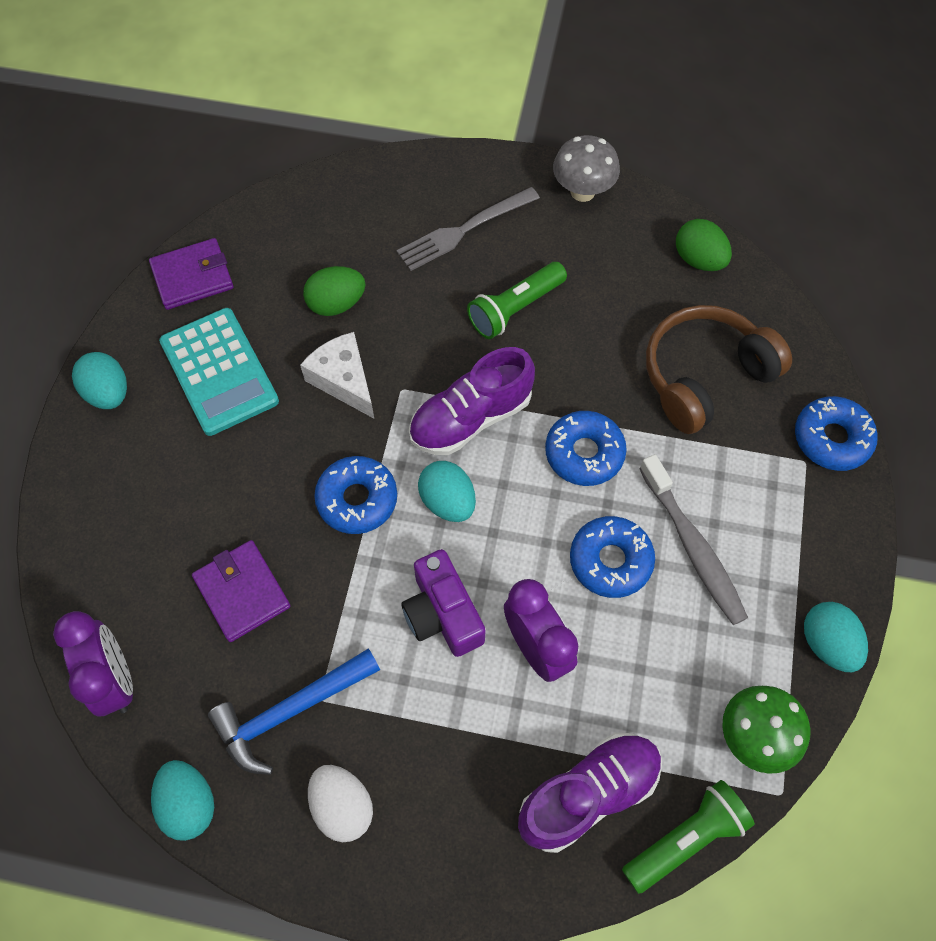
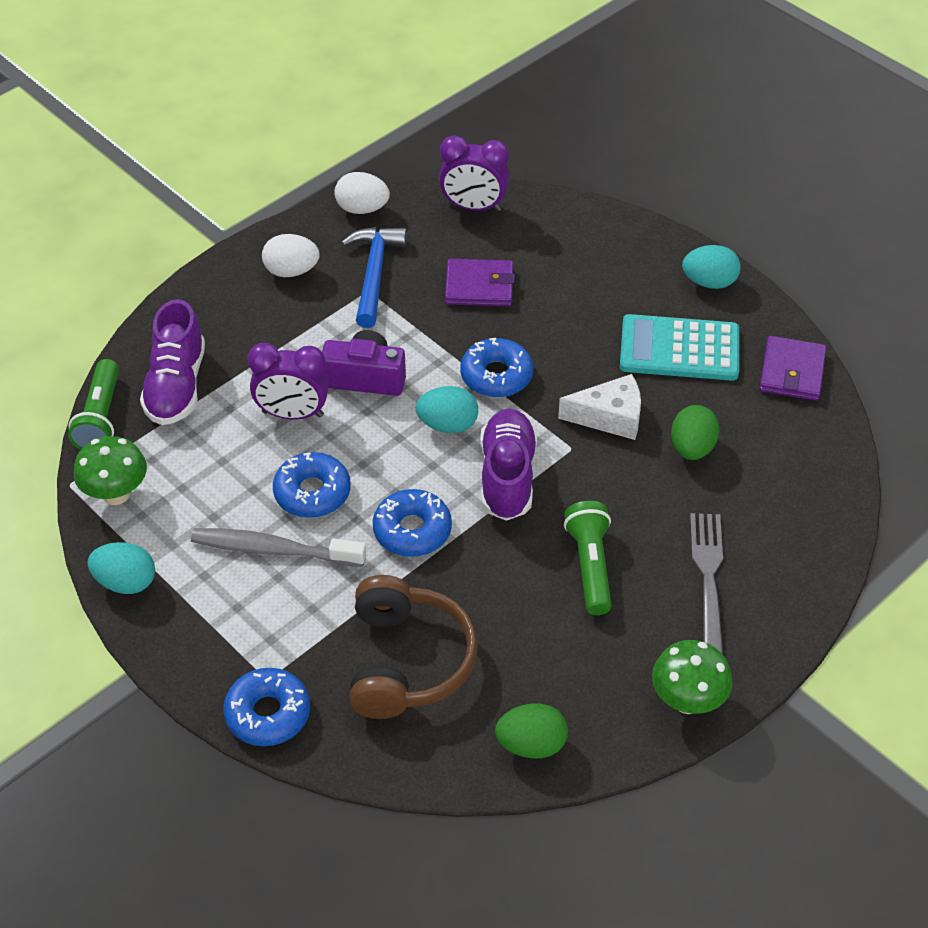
camera: 125 degrees right, 15 degrees down
(189, 804) = (362, 209): turquoise egg -> white egg
(582, 191) = (687, 701): grey mushroom -> green mushroom

